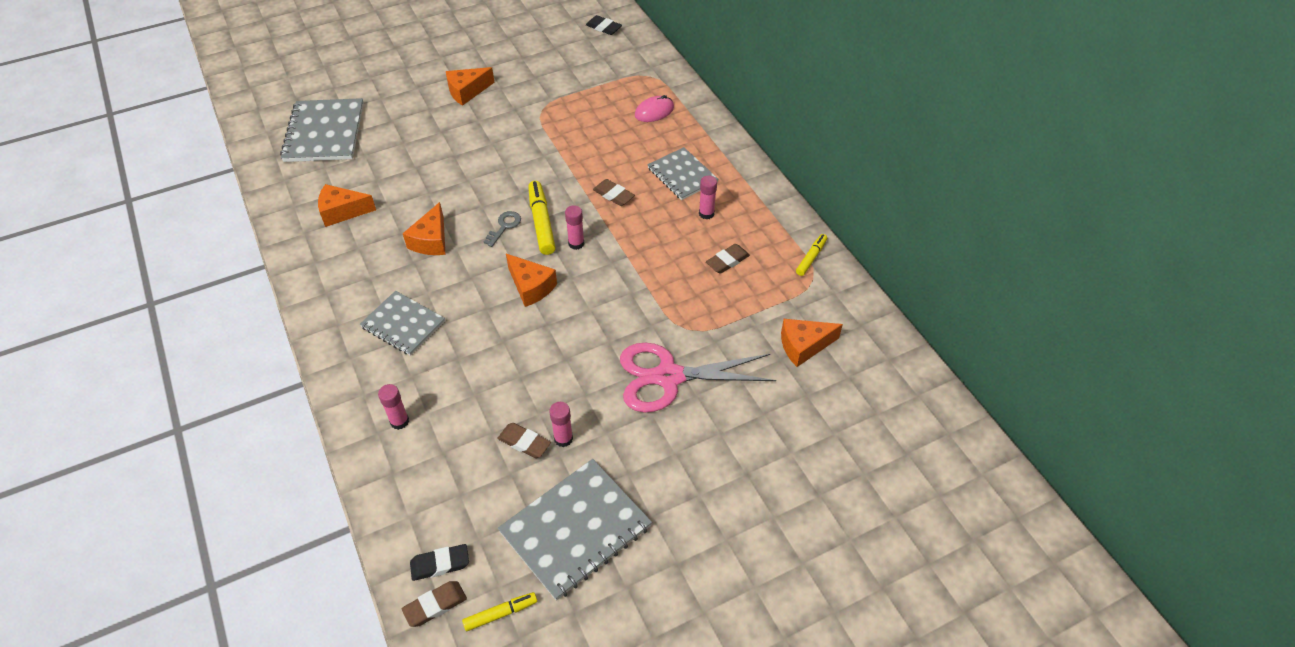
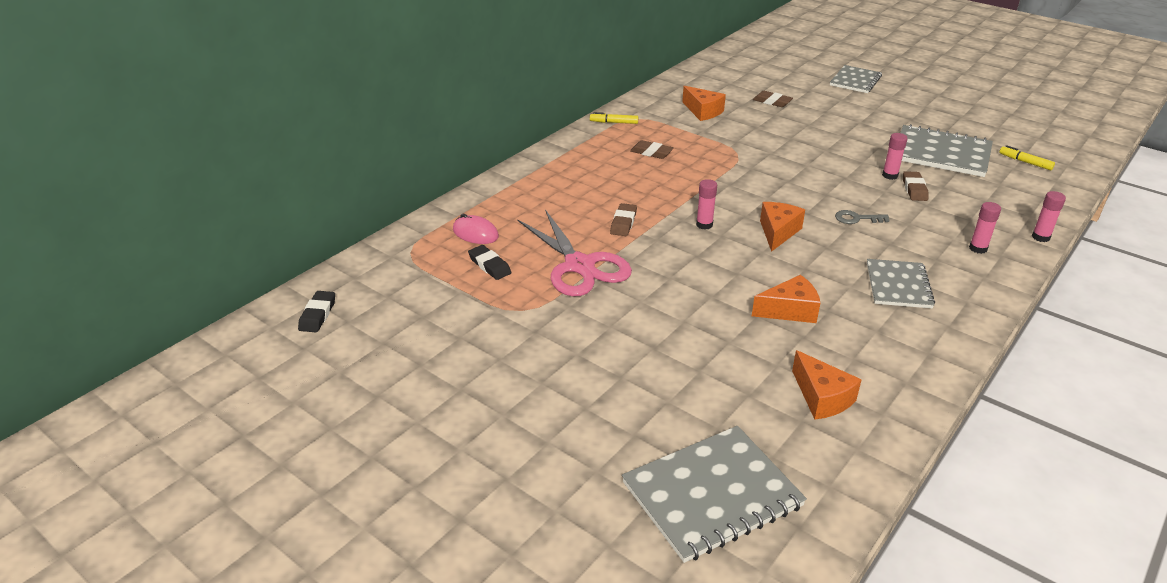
camera: 115 degrees left, 15 degrees down
(435, 605) = (1058, 184): brown eraser -> brown eraser (772, 102)
(440, 564) = (1035, 192): black eraser -> black eraser (489, 265)
(467, 91) = (526, 386): orange cheese -> none
(504, 226) = (724, 271): grey key -> grey key (856, 219)
(541, 222) = (697, 251): yellow marker -> none
(668, 377) = (788, 151): pink scissors -> pink scissors (579, 266)
(682, 175) = (564, 195): grey notebook -> grey notebook (855, 81)
(706, 213) = (605, 172): pink glue stick -> pink glue stick (1040, 237)

